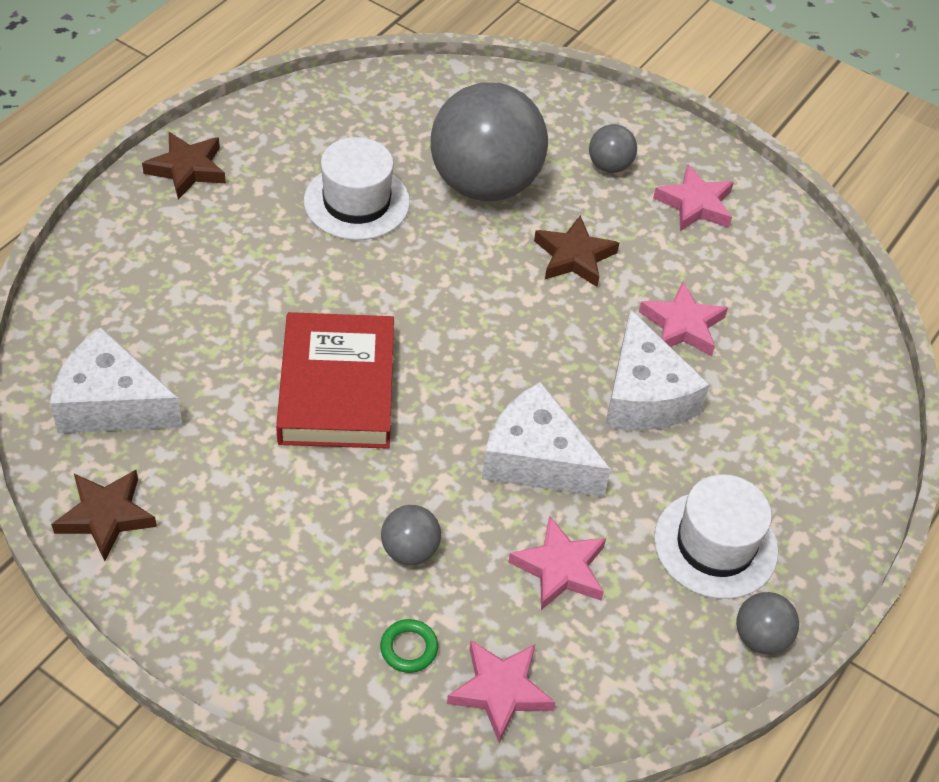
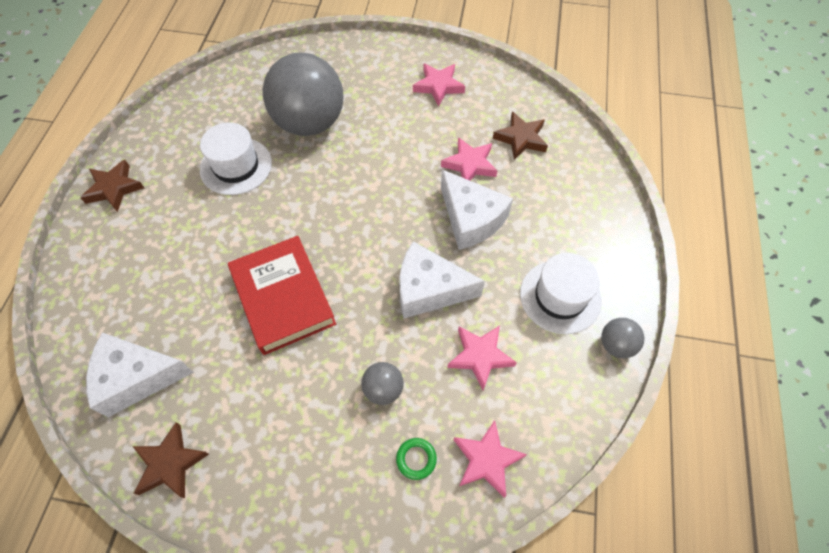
camera: 20 degrees left, 10 degrees up
(574, 256) = (386, 147): brown star -> brown star (521, 138)
(609, 166) = (378, 82): grey ball -> none

